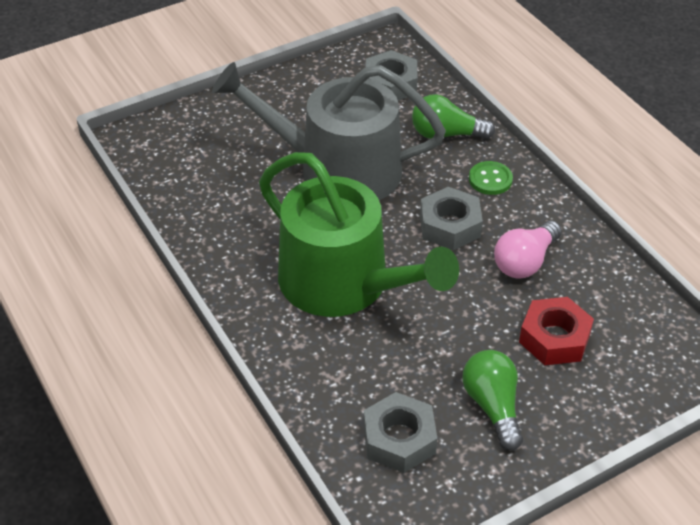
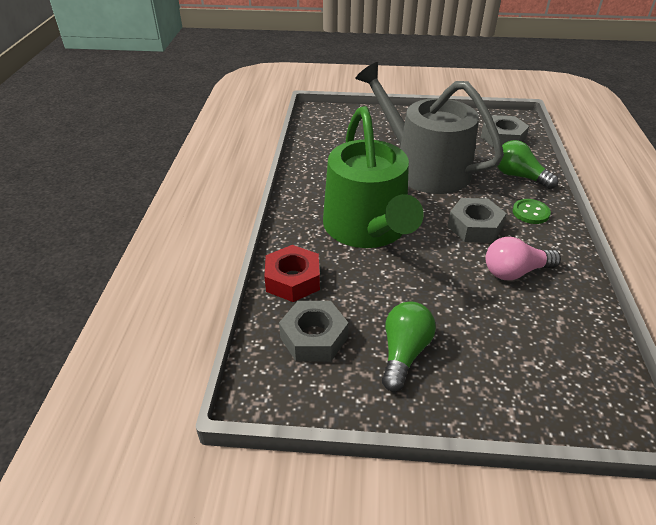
camera: 35 degrees right, 5 degrees down
(554, 338) = (496, 332): red nut -> red nut (293, 280)

